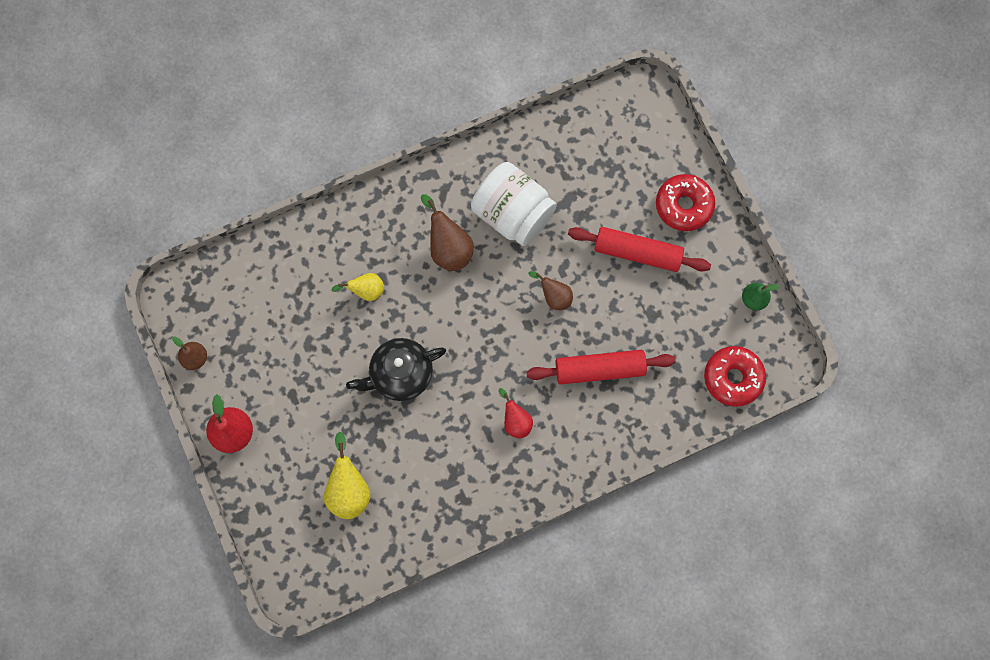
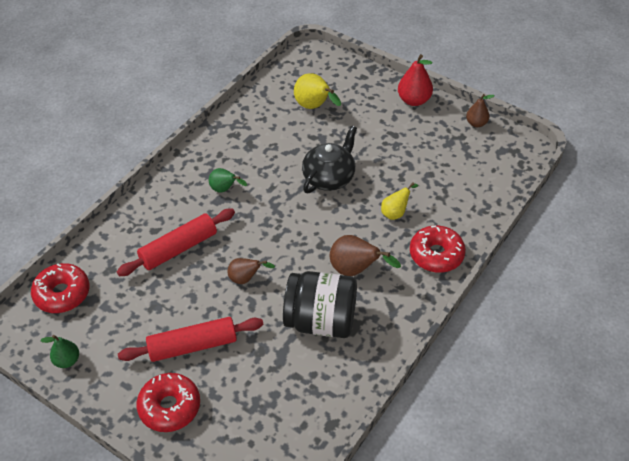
camera: 150 degrees right, 25 degrees down
(364, 223) = (436, 254): none -> red donut
(513, 214) = (321, 321): white jar -> black jar
(515, 421) = (225, 189): red pear -> green pear

